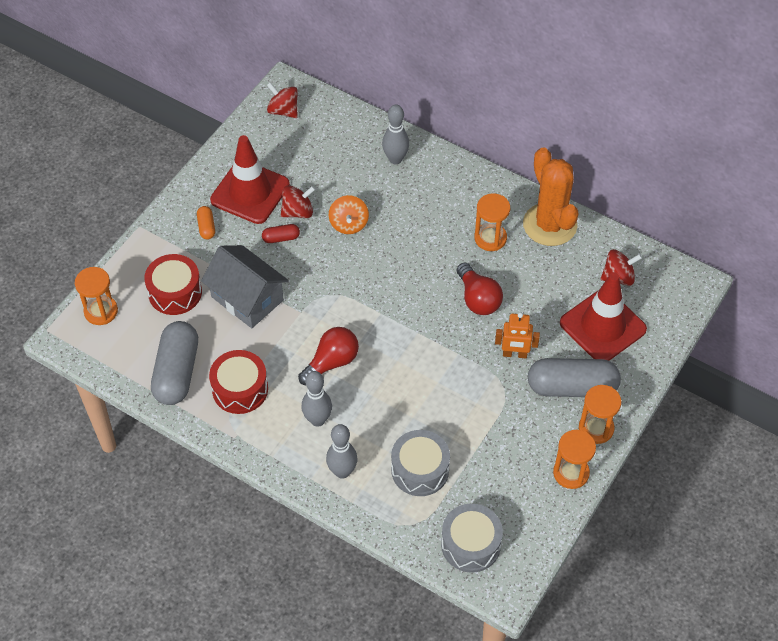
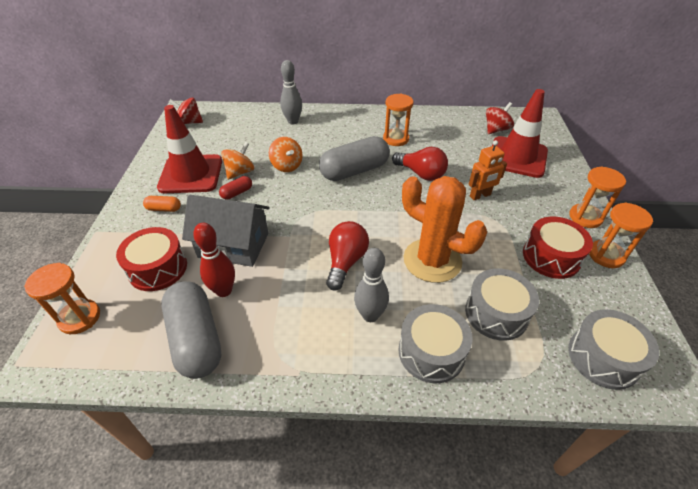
camera: 30 degrees left, 10 degrees down
(206, 227) = (164, 209): orange capsule -> orange capsule turned 45 degrees counterclockwise
(217, 340) = (224, 291): none -> red bowling pin
(240, 389) = (274, 324): red drum -> red drum (551, 257)
(298, 211) = (240, 172): red spinning top -> orange spinning top
(342, 471) = (431, 352): grey bowling pin -> grey drum
(549, 225) = (426, 120): orange cactus -> orange cactus (432, 260)
(572, 387) = (540, 199): grey capsule -> grey capsule (354, 171)

